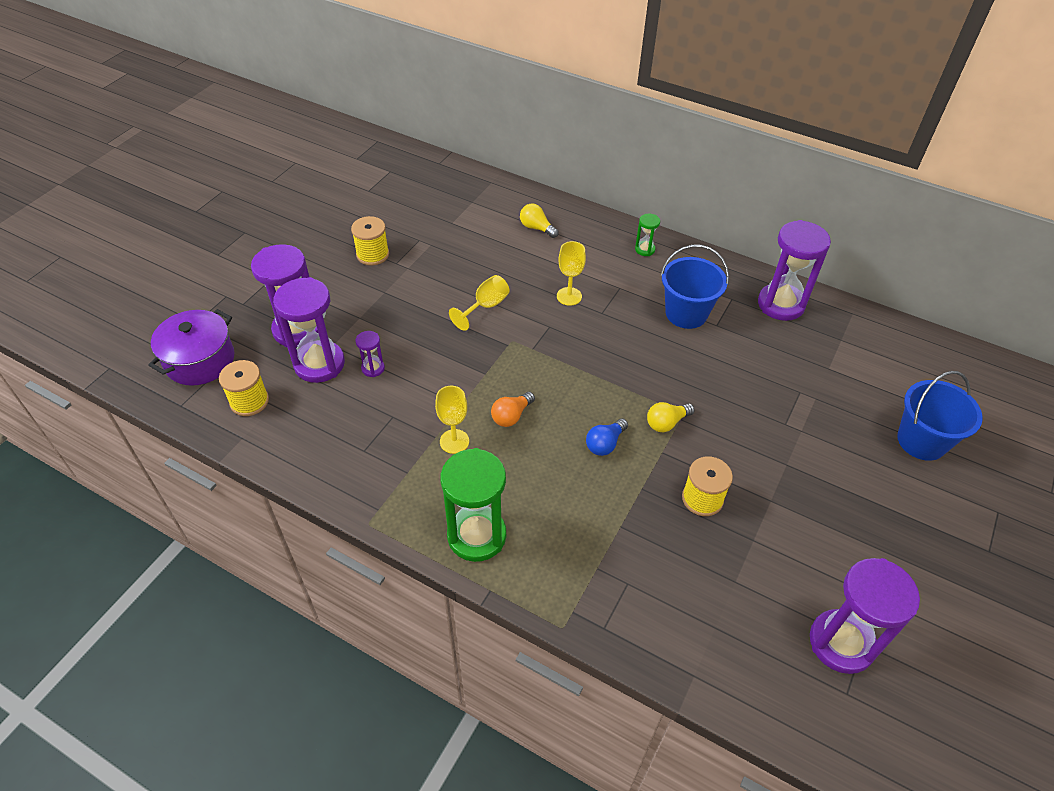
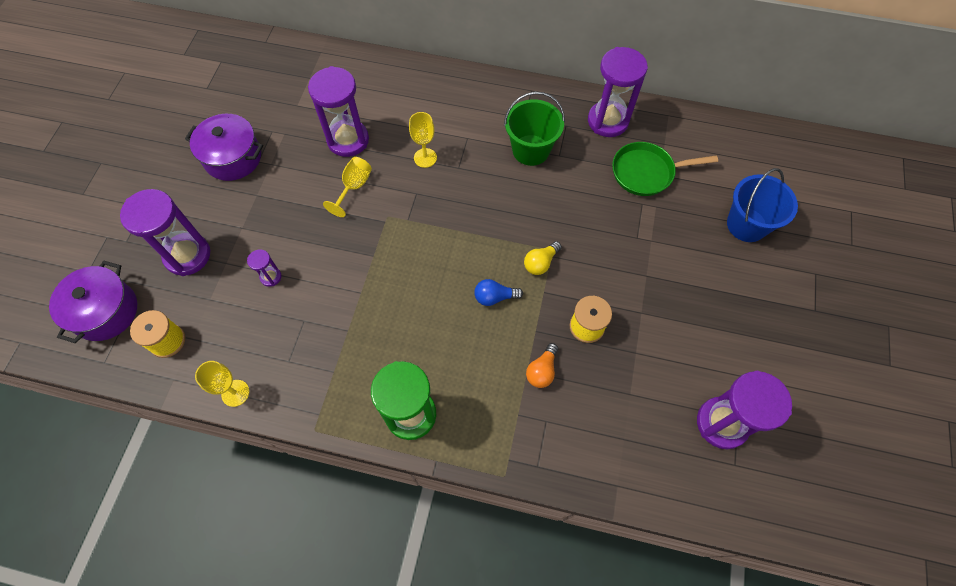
camera: 15 degrees left, 15 degrees up
(319, 364) = (220, 285): purple hourglass -> purple hourglass (348, 140)
(372, 254) = (233, 157): yellow spool -> purple pot
(454, 441) = (365, 330): yellow goblet -> yellow goblet (235, 393)
(511, 416) = (408, 292): orange light bulb -> orange light bulb (542, 370)
(536, 228) = (377, 92): yellow light bulb -> none
(605, 444) = (494, 297): blue light bulb -> blue light bulb turned 60 degrees clockwise
(645, 249) = (479, 92): green hourglass -> none
(686, 313) = (531, 150): blue bucket -> green bucket
(813, 362) = (646, 172): none -> green pan

